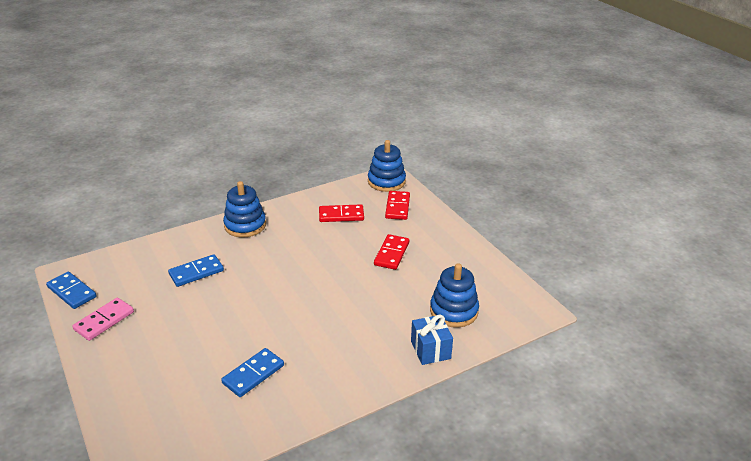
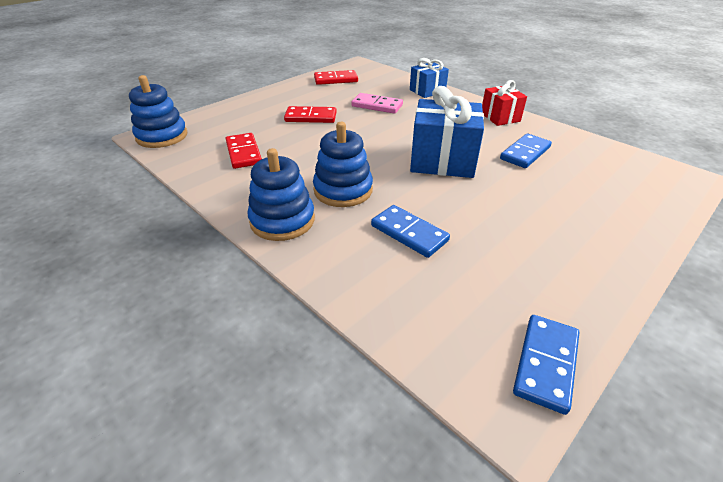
camera: 105 degrees left, 5 degrees up
(104, 321) = (562, 286): pink domino -> pink domino (377, 106)
(253, 374) = (525, 153): blue domino -> blue domino turned 75 degrees counterclockwise
(271, 314) = (442, 161): none -> blue gift
(335, 388) = (500, 117): none -> red gift
(397, 207) = (221, 124): red domino -> red domino (336, 79)
(454, 311) = (377, 87): blue stacking toy -> blue stacking toy (343, 190)

